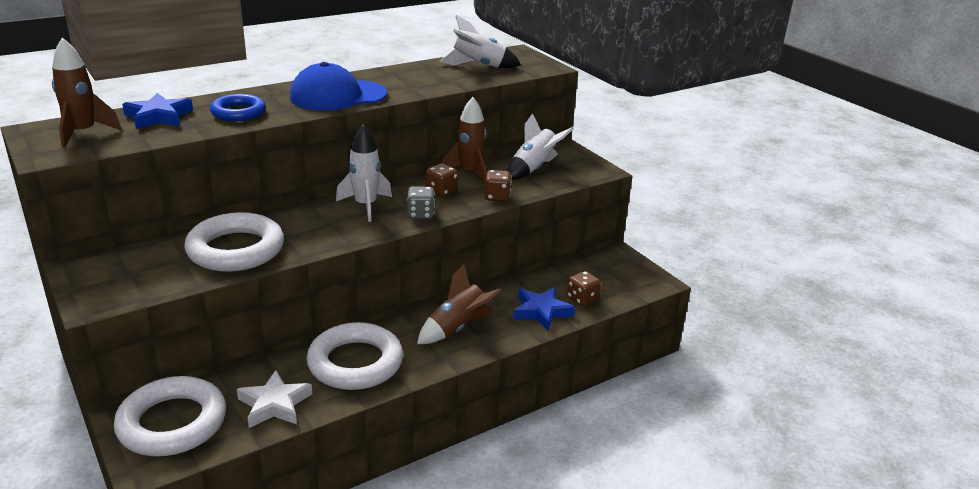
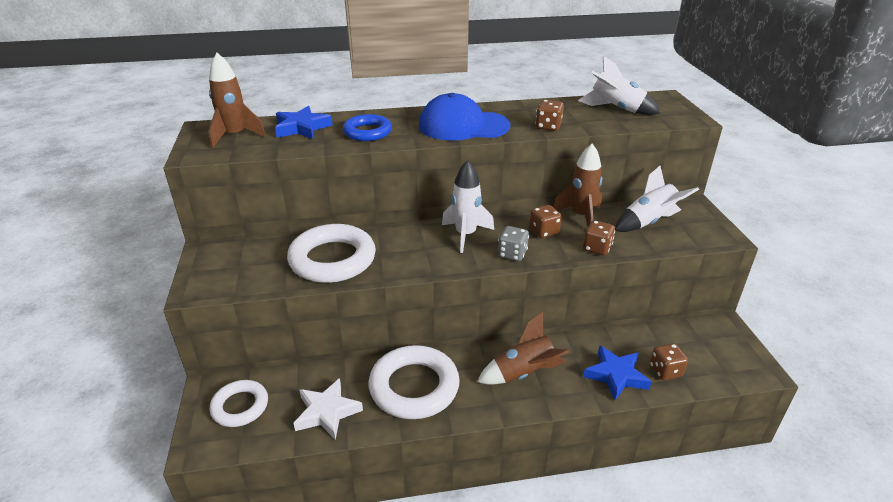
camera: 25 degrees right, 5 degrees up
(172, 423) = (240, 406): white ring -> white ring, size x0.60
(423, 88) = (548, 127): none -> brown dice

